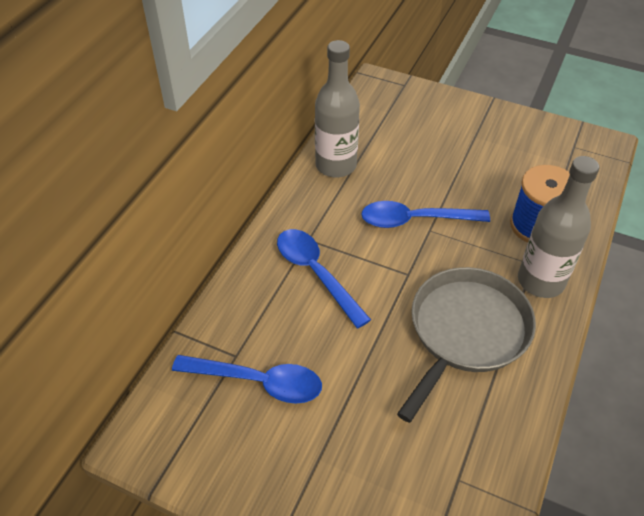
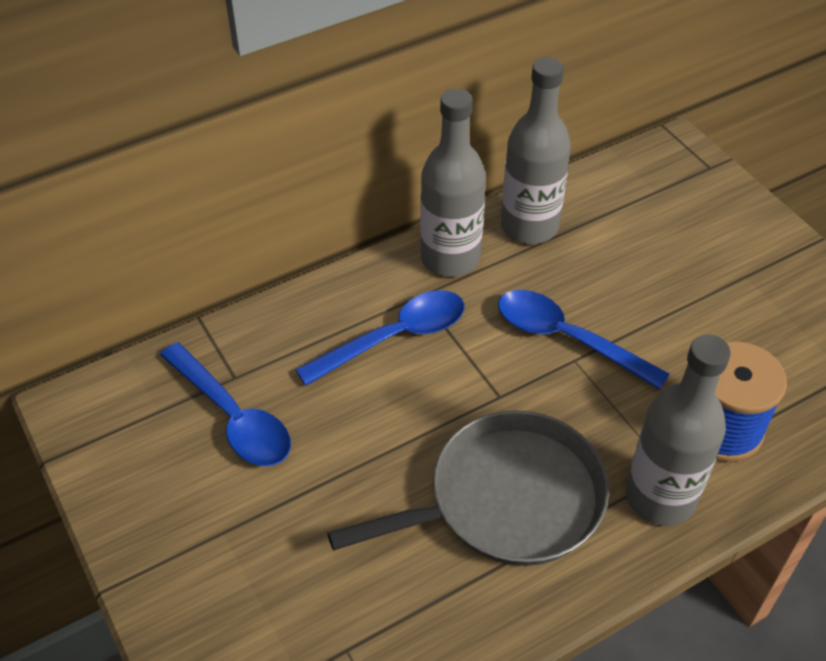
camera: 35 degrees right, 0 degrees up
(306, 207) = (450, 258): none -> grey bottle
(316, 273) = (394, 337): blue spoon -> blue spoon turned 60 degrees clockwise

